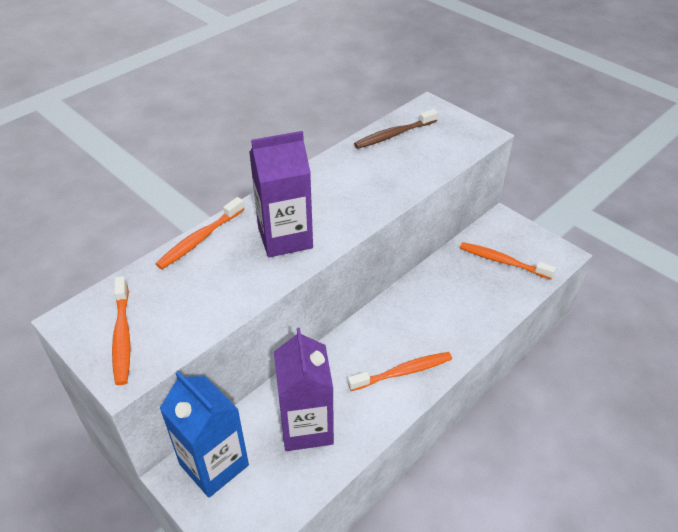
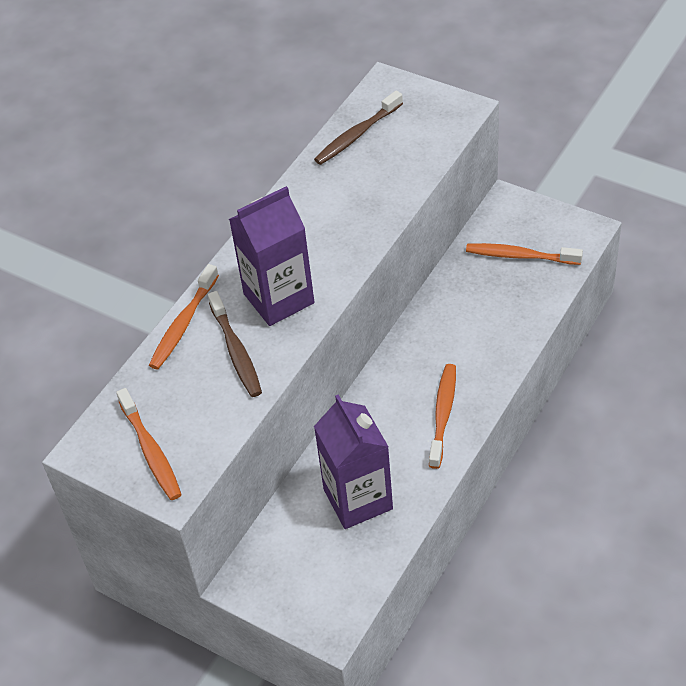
camera: 10 degrees left, 5 degrees up
(214, 464) = (274, 562): blue carton -> none
(232, 270) = (236, 351): none -> brown toothbrush
(403, 372) = (443, 414): orange toothbrush -> orange toothbrush turned 45 degrees counterclockwise

